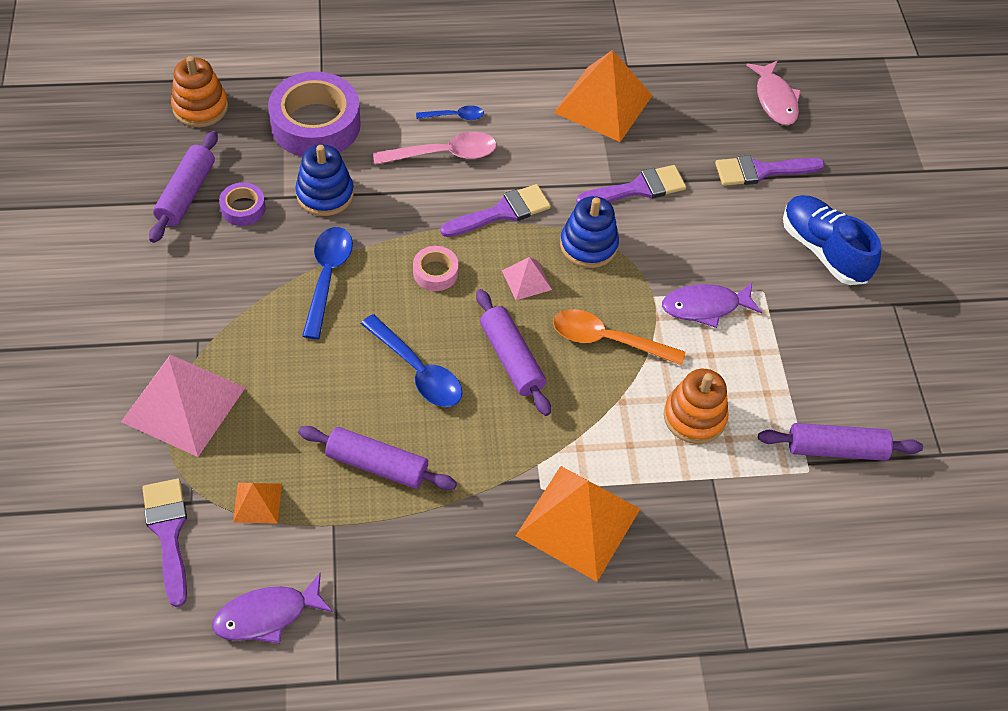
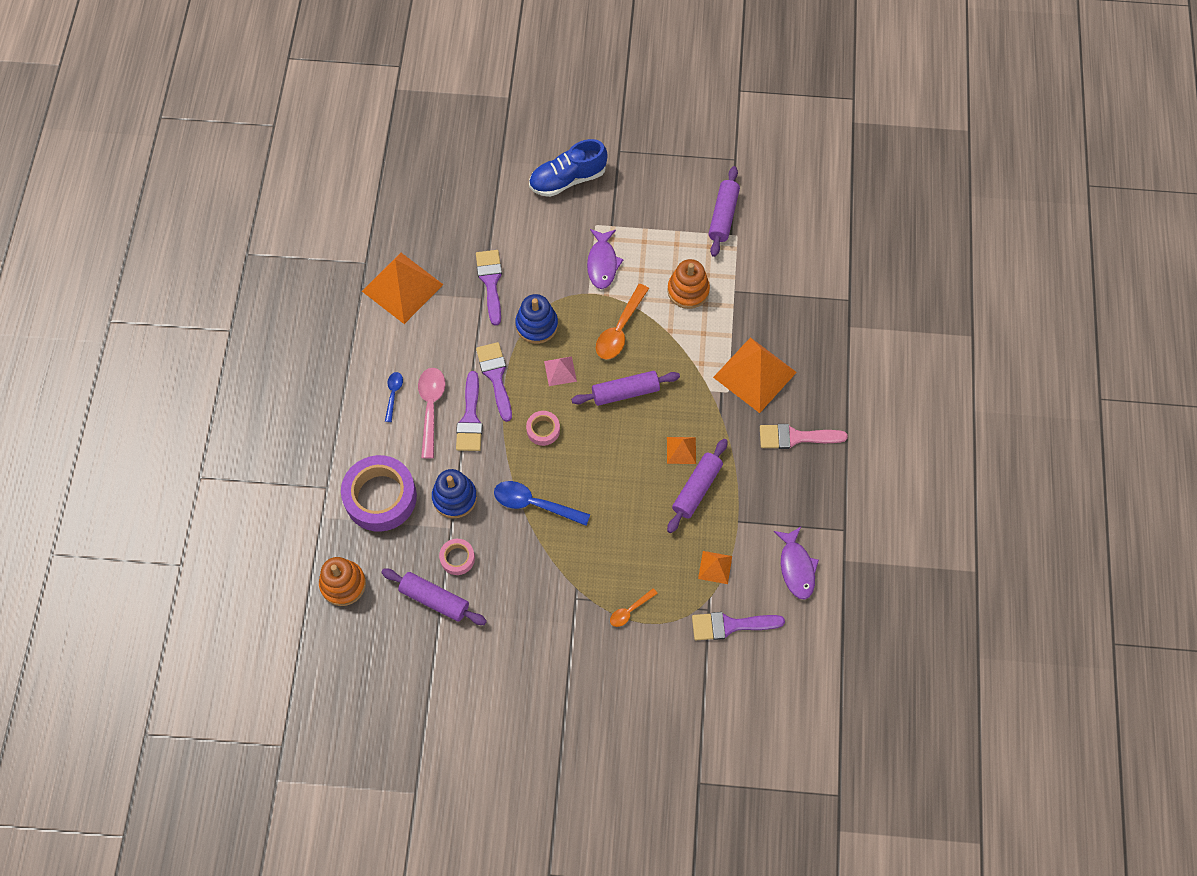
camera: 75 degrees left, 10 degrees up
(184, 404) = (630, 611): pink pyramid -> orange spoon
(243, 208) = (457, 558): purple tape -> pink tape
(417, 371) = (626, 453): blue spoon -> none
(435, 438) = (681, 450): none -> orange pyramid
(484, 591) = (795, 437): none -> pink brush
(761, 171) = (490, 198): purple brush -> purple brush (470, 418)
(775, 100) = (423, 171): pink fish -> none

